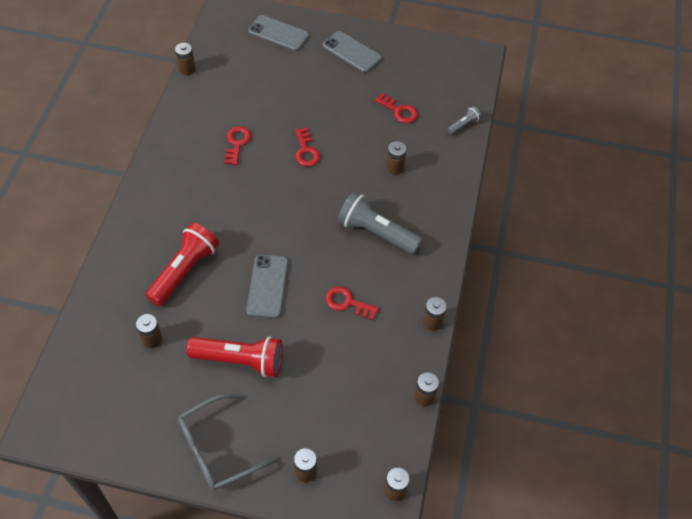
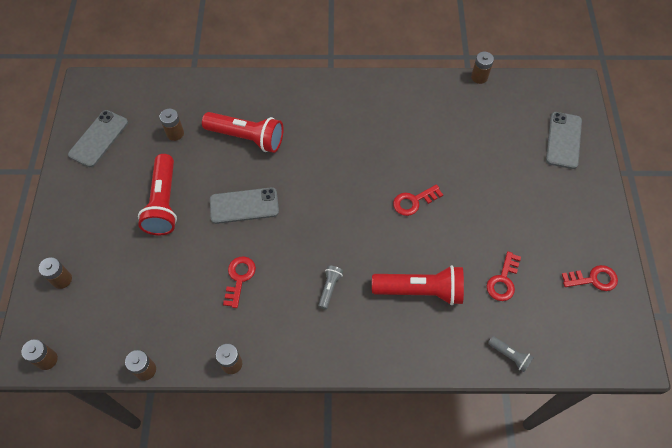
camera: 80 degrees right, 5 degrees up
(217, 449) = (78, 207): grey glasses -> none
(237, 143) = (402, 140): red key -> red key (593, 279)
(352, 52) = (570, 215): grey phone -> grey phone (99, 138)
(376, 232) = (329, 288): grey flashlight -> grey flashlight, size x0.47
(395, 167) = (421, 291): brown battery -> red flashlight

